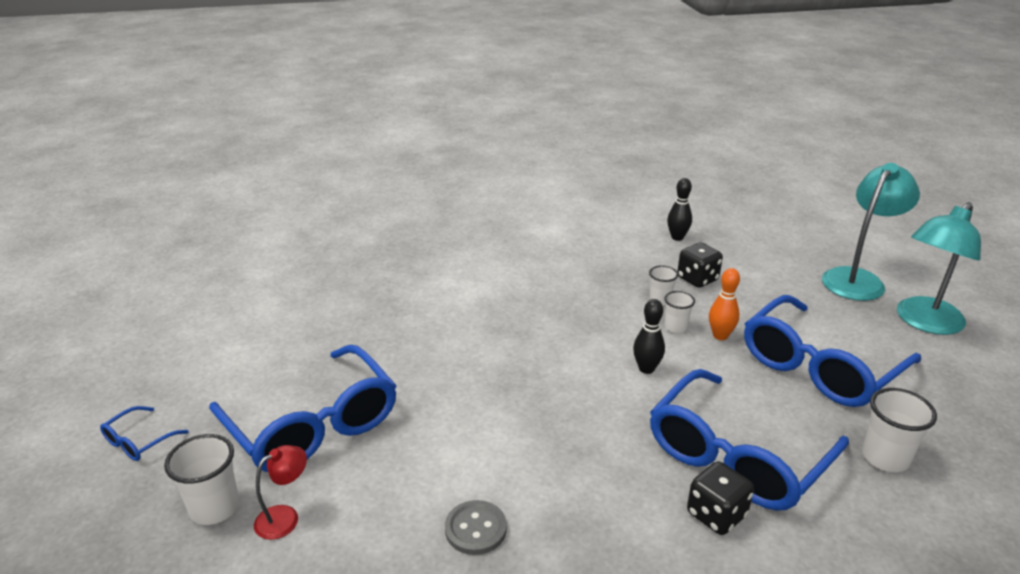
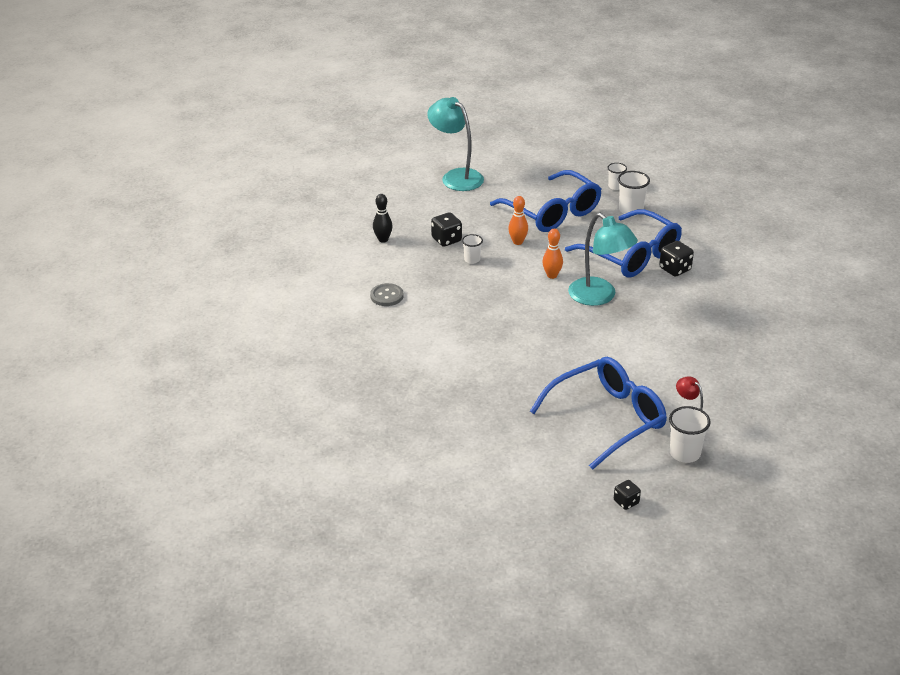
camera: 85 degrees left, 5 degrees up
(138, 441) = (626, 502): blue glasses -> black dice
(475, 529) = (692, 349): grey button -> grey button (387, 296)
(646, 369) = (552, 275): black bowling pin -> orange bowling pin
(675, 327) = (506, 258): white cup -> white cup (615, 186)
(924, 322) = (509, 166): turquoise lamp -> turquoise lamp (599, 297)

